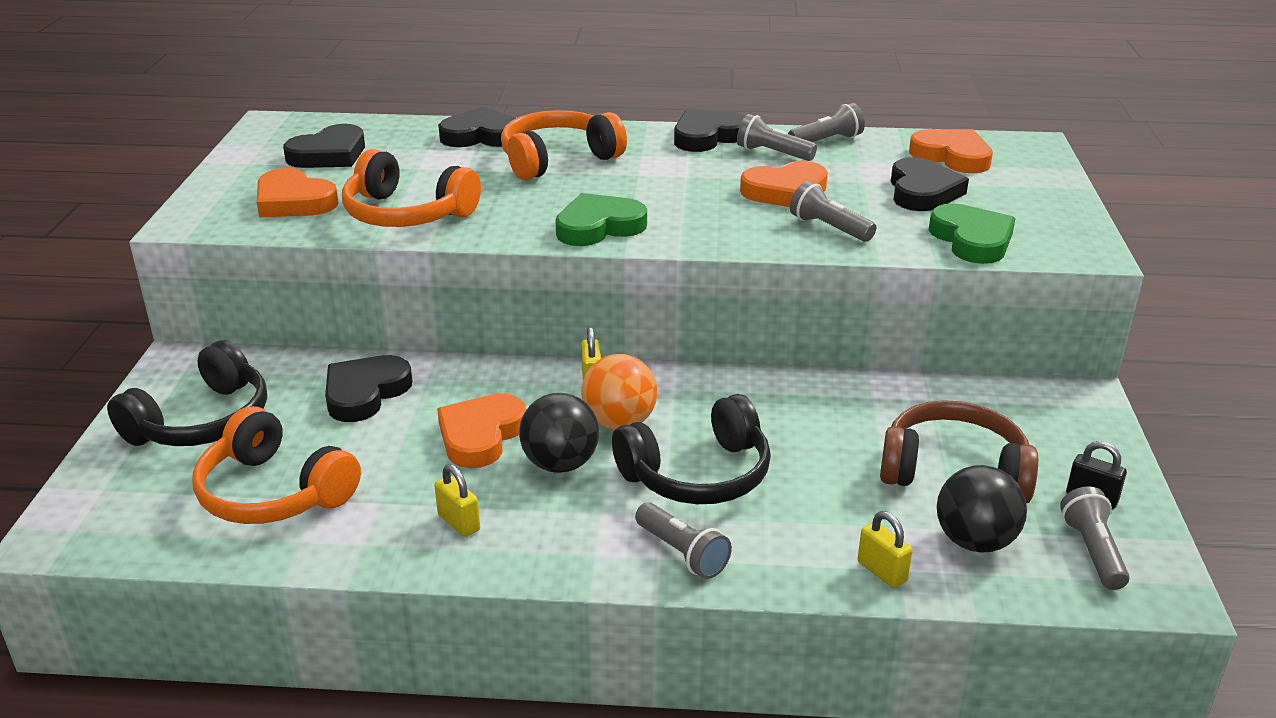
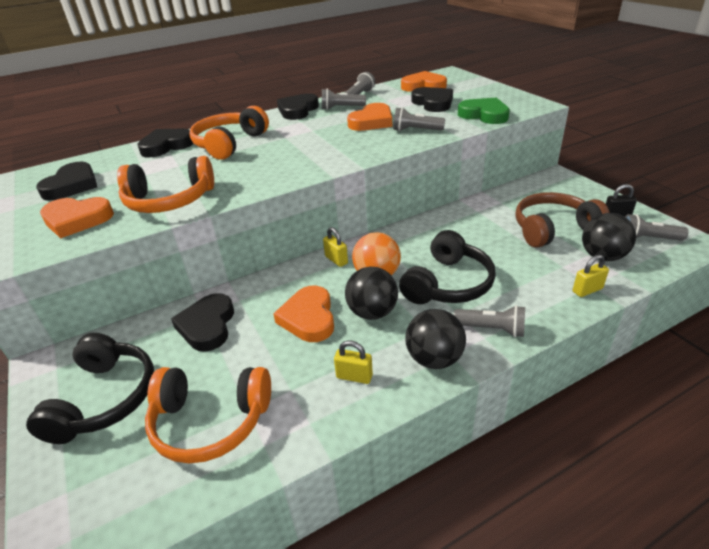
camera: 30 degrees left, 5 degrees up
(569, 550) = (434, 359): none -> black ball
(599, 227) = (299, 168): green heart -> none
(882, 572) = (587, 290): yellow padlock -> yellow padlock turned 45 degrees counterclockwise
(1092, 551) = (648, 238): grey flashlight -> grey flashlight turned 45 degrees counterclockwise

